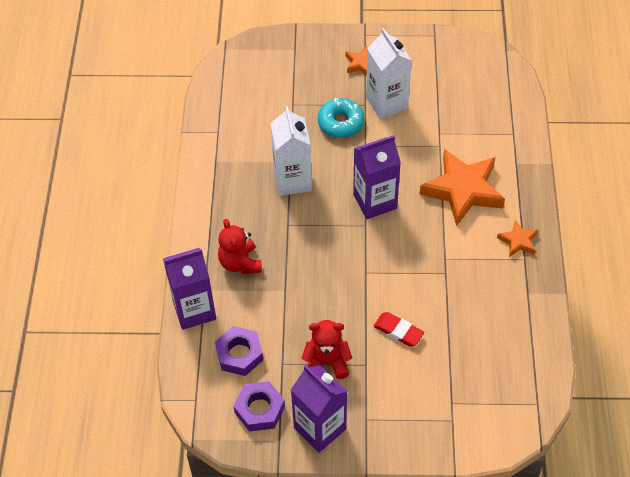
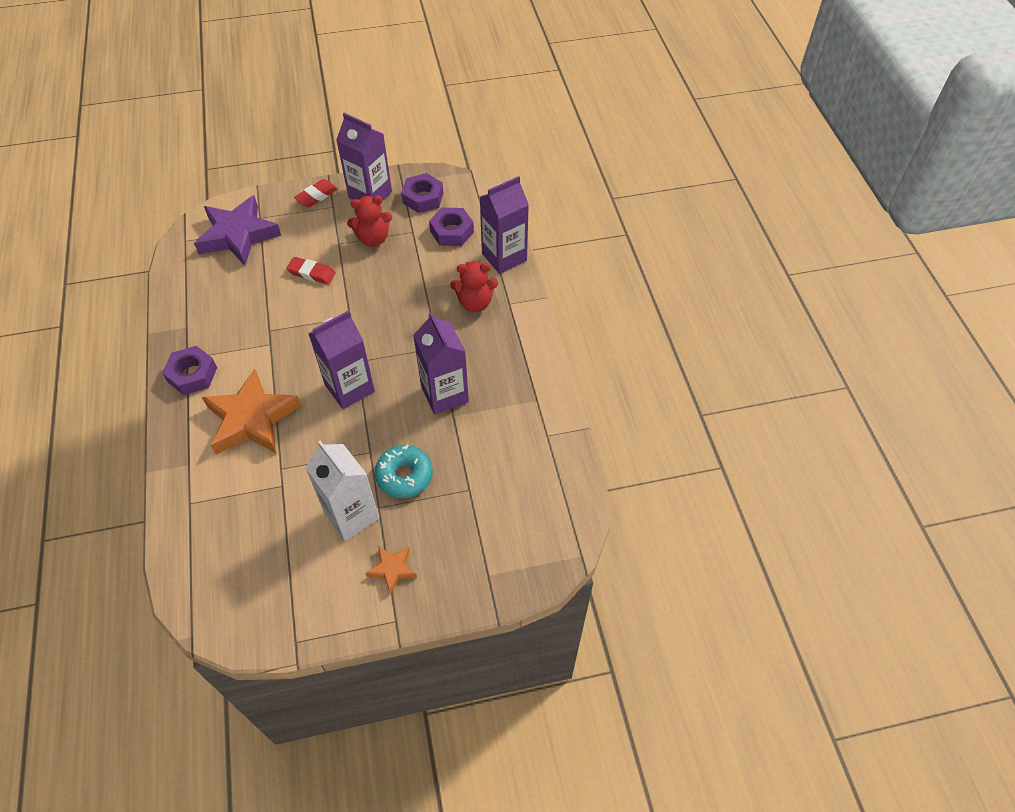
camera: 165 degrees right, 0 degrees up
(240, 263) = (475, 303): red teddy bear -> red teddy bear turned 120 degrees clockwise
(292, 180) = (444, 394): white carton -> purple carton
(383, 440) = (316, 196): none -> red eraser
(477, 398) = (238, 235): none -> purple star
(518, 241) = (192, 374): orange star -> purple nut

